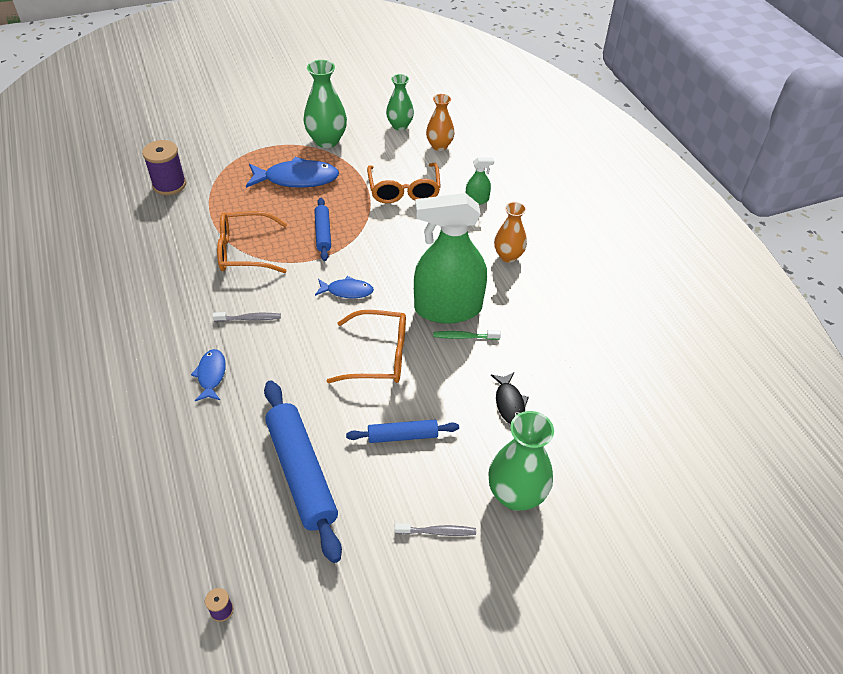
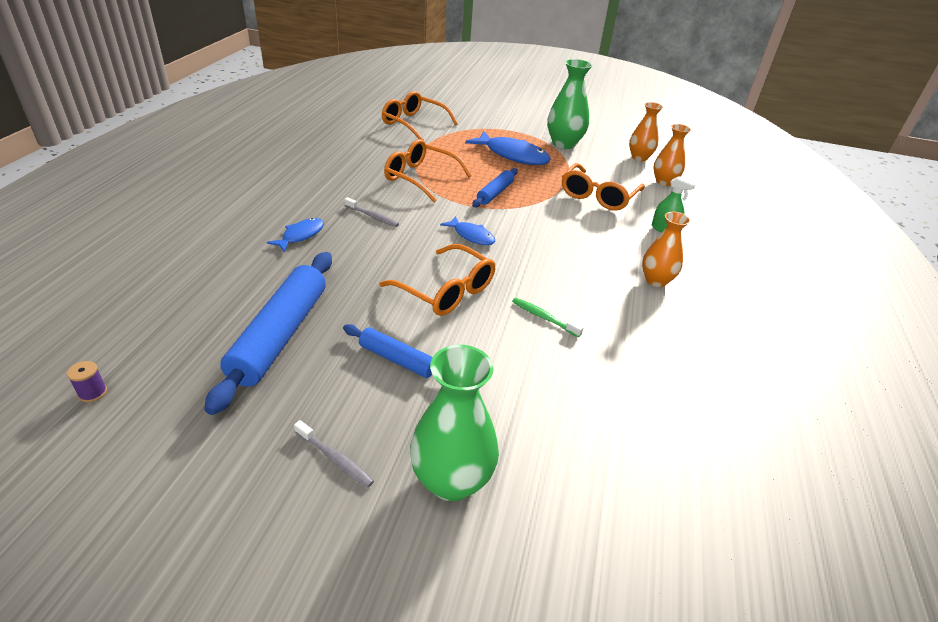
camera: 35 degrees right, 10 degrees down
(169, 185) = (414, 124): purple spool -> orange glasses
(400, 126) = (639, 157): green vase -> orange vase
(448, 308) = (550, 289): green spray bottle -> none
(509, 403) = (533, 394): black fish -> none

